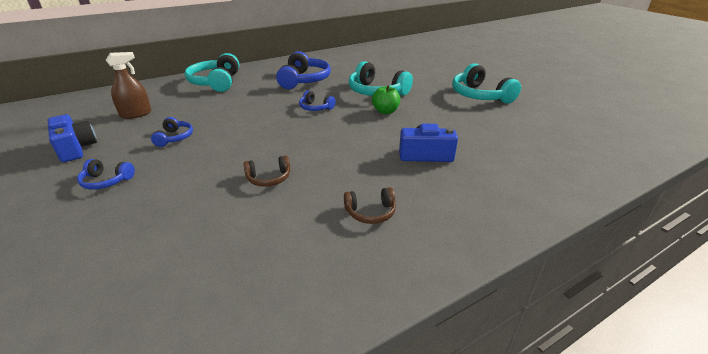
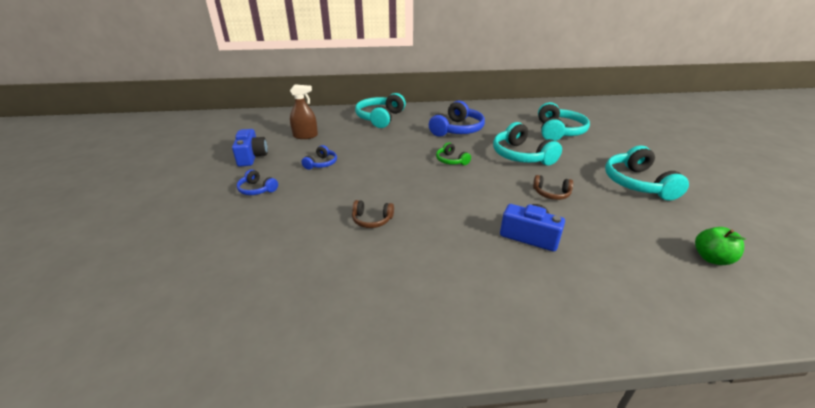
camera: 25 degrees right, 0 degrees up
(315, 108) = (451, 160): blue headphones -> green headphones
(370, 212) = (439, 279): brown headphones -> brown headphones (551, 193)
(385, 111) = (517, 179): green apple -> green apple (711, 258)
(395, 67) = (558, 131): none -> turquoise headphones

